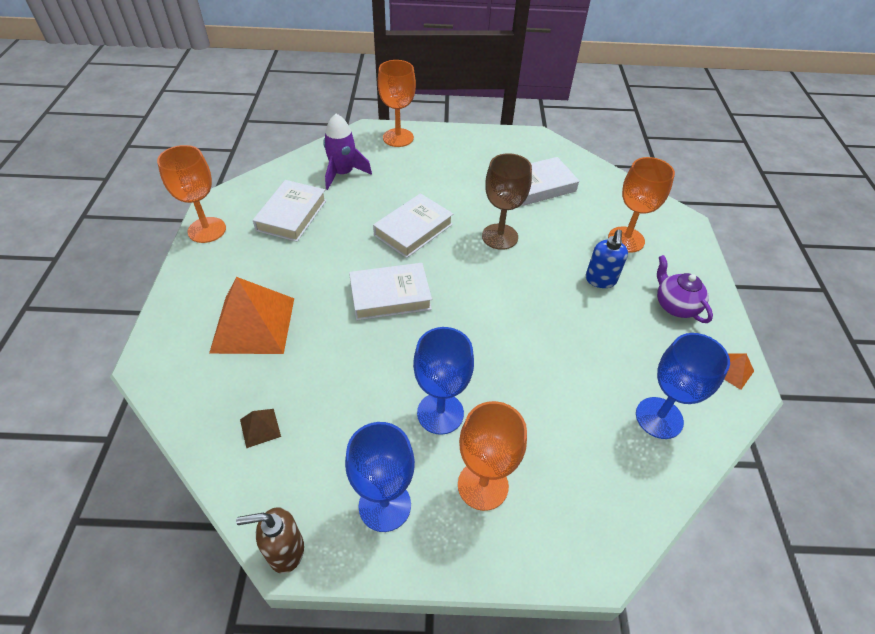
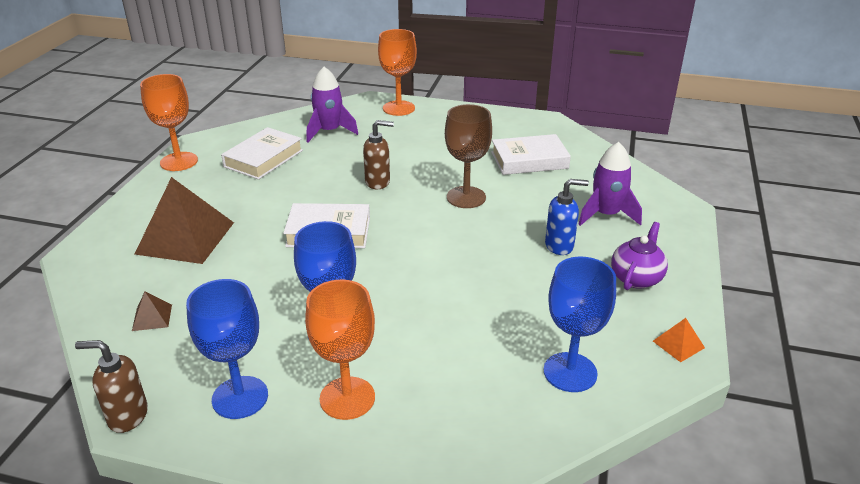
camera: 15 degrees right, 15 degrees down
(253, 324) = (185, 237): orange pyramid -> brown pyramid
(413, 230) = (378, 182): white book -> brown soap dispenser
(600, 280) = (560, 246): blue soap dispenser -> blue soap dispenser turned 120 degrees counterclockwise
(626, 239) = (606, 215): orange goblet -> purple rocket
(675, 305) = (636, 278): purple teapot -> purple teapot turned 45 degrees clockwise

